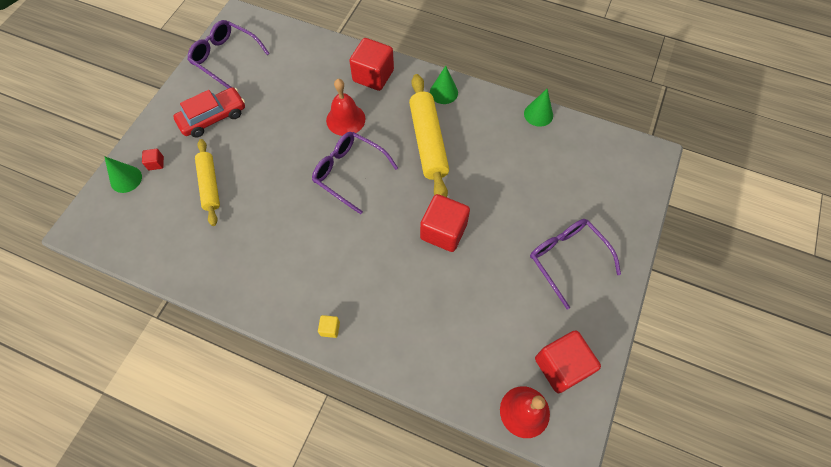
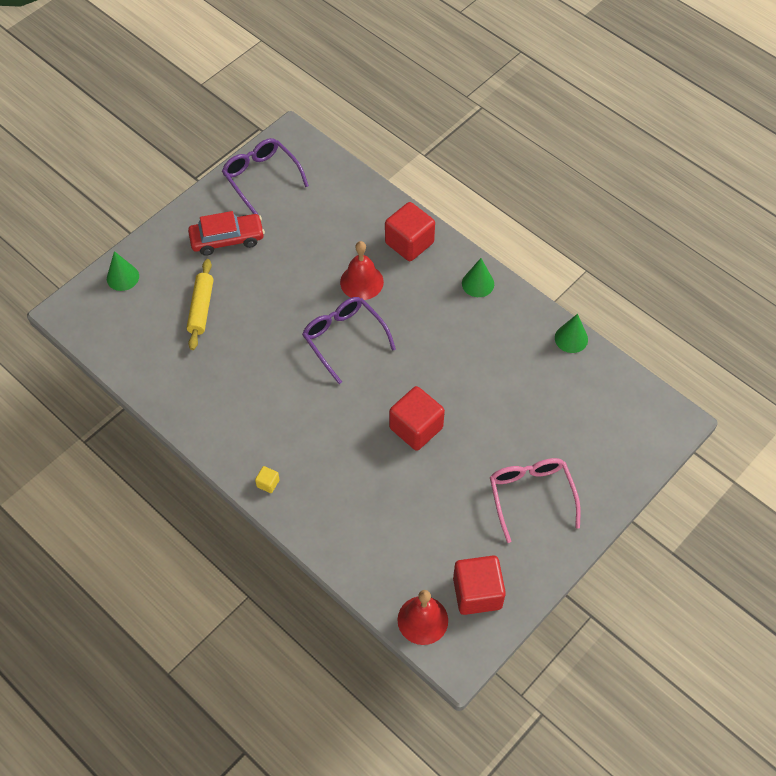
camera: 20 degrees right, 5 degrees down
(156, 163) = (156, 270): red cube -> none
(428, 142) = (438, 332): yellow rolling pin -> none
(567, 260) = (531, 497): purple glasses -> pink glasses

